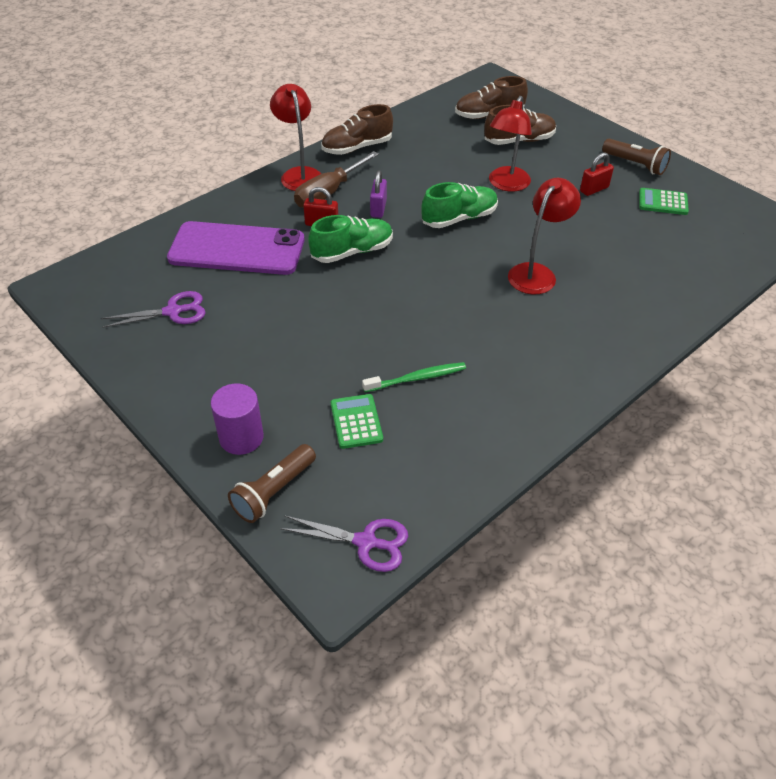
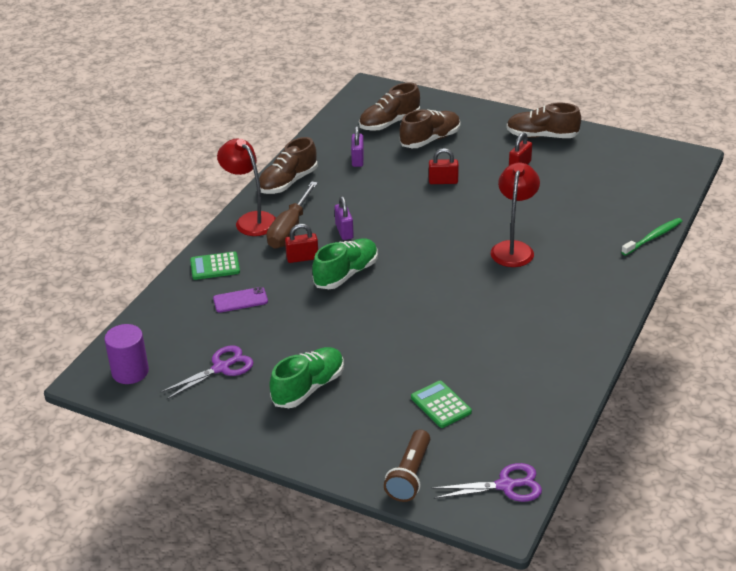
camera: 20 degrees left, 10 degrees down
(237, 249) = (240, 300): purple phone -> purple phone, size x0.42
(241, 437) = (355, 445): purple cylinder -> purple cylinder (130, 372)
(417, 378) = (468, 358): green toothbrush -> green toothbrush (653, 237)
(436, 142) = (357, 160): none -> purple padlock
(459, 218) = (421, 221): green shoe -> green shoe (308, 388)
(506, 185) = (443, 181): red lamp -> red padlock
(635, 164) = (542, 136): brown flashlight -> brown shoe
(663, 202) = (582, 163): green calculator -> green calculator (215, 266)

